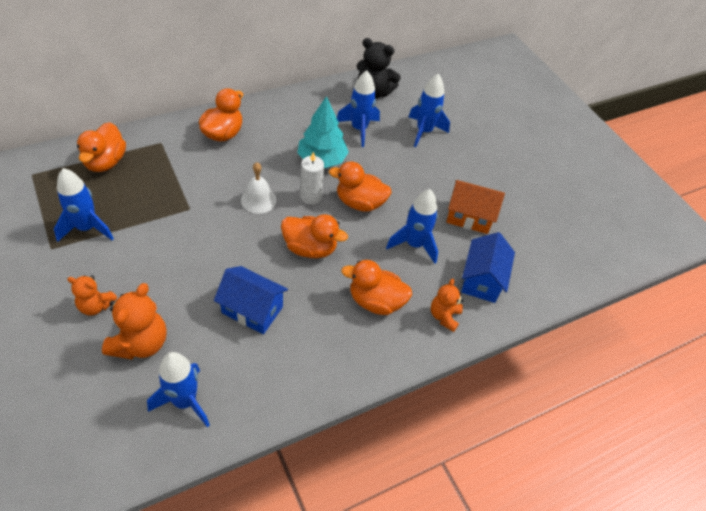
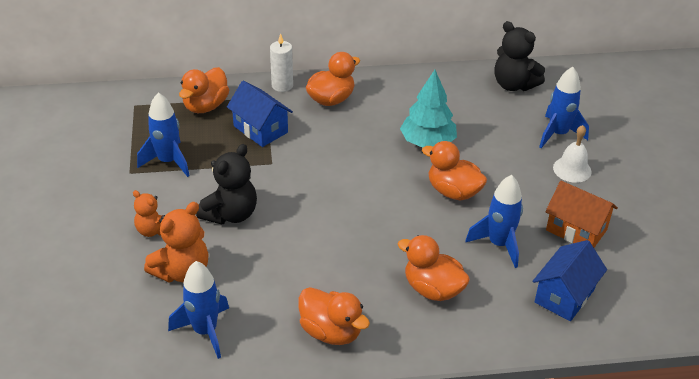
camera: 25 degrees right, 10 degrees down
(168, 270) = (231, 214): none -> black teddy bear
(252, 310) = (300, 267): blue house -> blue house (260, 129)
(258, 200) = (344, 168): white bell -> white bell (572, 169)
(310, 248) = (381, 224): orange duck -> orange duck (331, 332)
(311, 196) = (401, 175): white candle -> white candle (282, 85)
(359, 129) = (481, 119): blue rocket -> none
(444, 316) = (504, 321): orange teddy bear -> none

